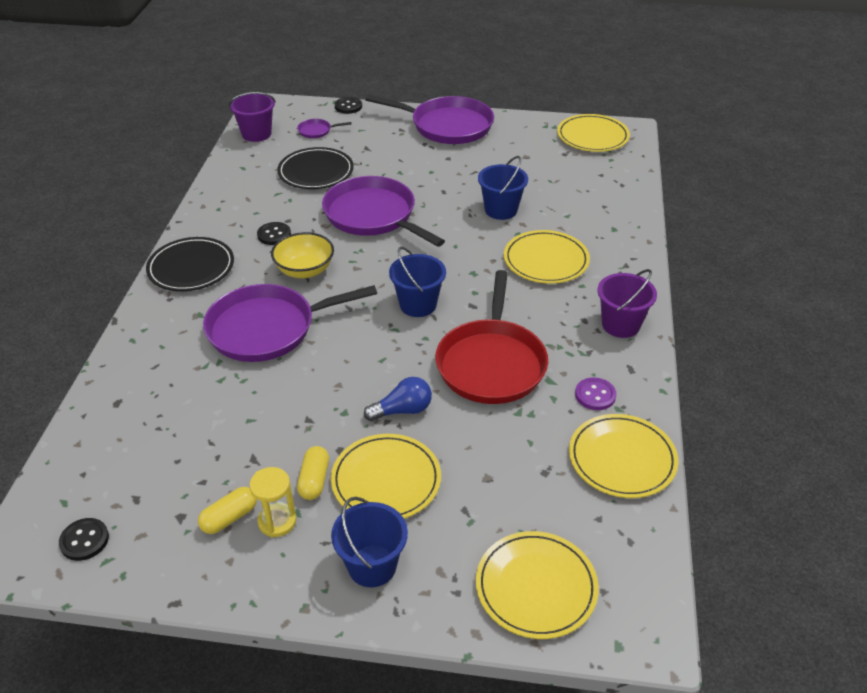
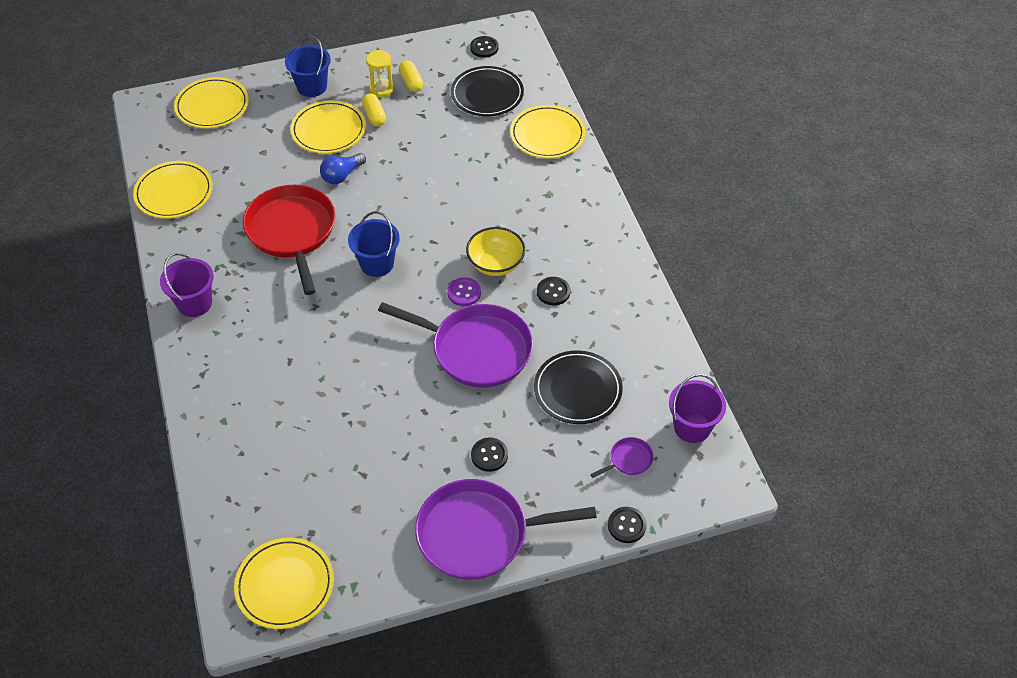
camera: 155 degrees right, 10 degrees up
(191, 268) = (594, 232): black plate -> black plate (487, 94)
(229, 518) = (411, 82): yellow capsule -> yellow capsule turned 45 degrees counterclockwise
(267, 328) = (484, 201): purple pan -> none
(411, 157) = (489, 455): none -> black button
(501, 210) = (351, 405): blue bucket -> none
(546, 260) = (281, 352): yellow plate -> yellow plate (547, 135)
(595, 395) = (203, 233): purple button -> purple button (464, 293)

